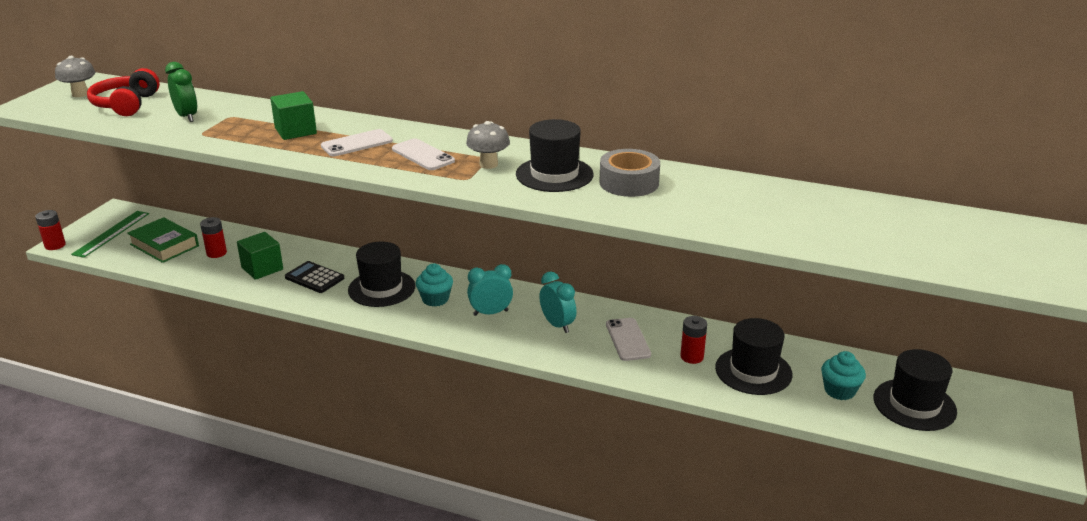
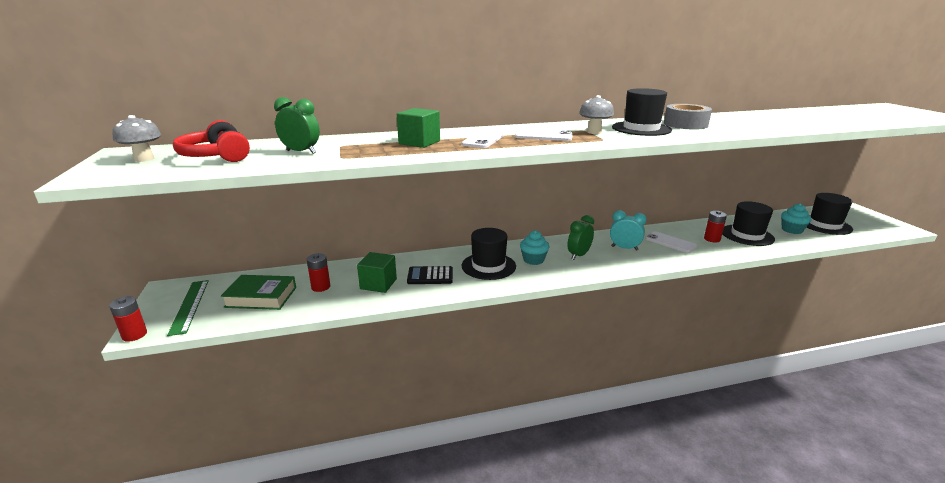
camera: 35 degrees left, 5 degrees down
(490, 313) = (579, 255): turquoise clock -> green clock

